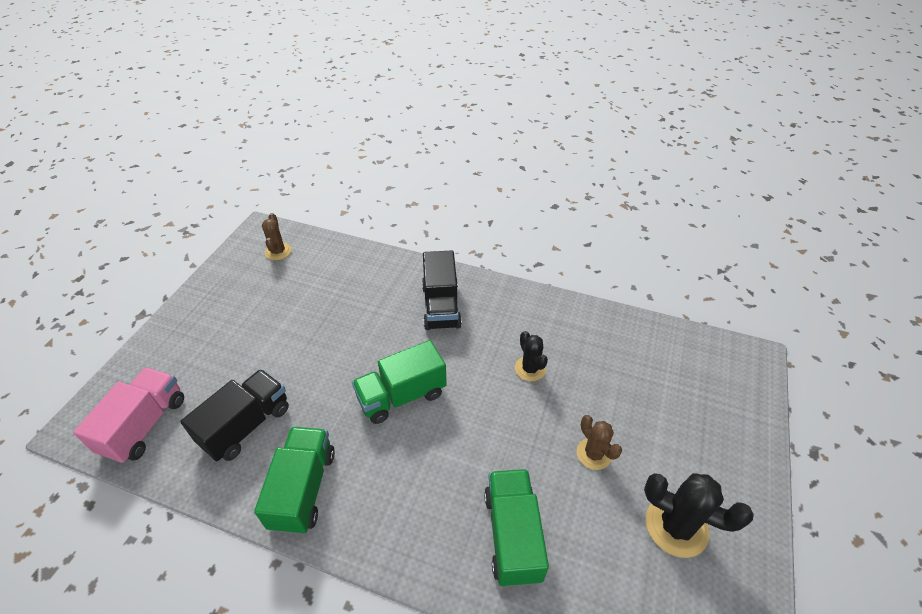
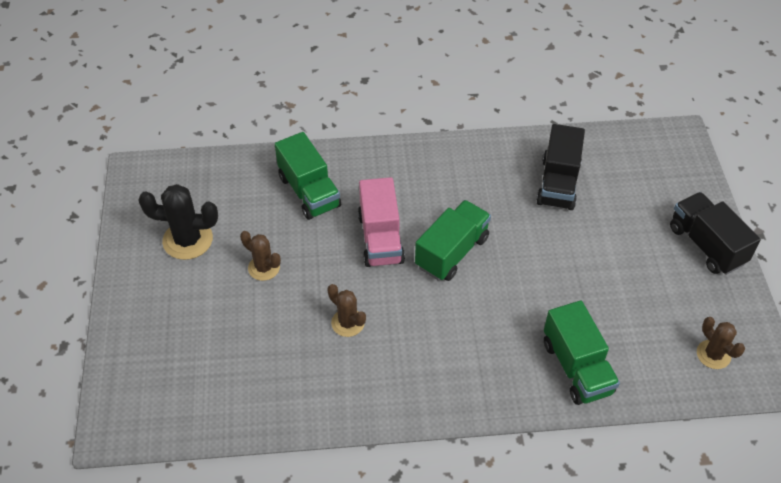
camera: 155 degrees right, 5 degrees up
(144, 425) = (634, 155): pink truck -> pink truck (381, 238)
(303, 489) = (476, 163): green truck -> green truck (577, 367)
(441, 306) = (475, 358): black truck -> black truck (706, 245)
(530, 368) = (348, 323): black cactus -> brown cactus

